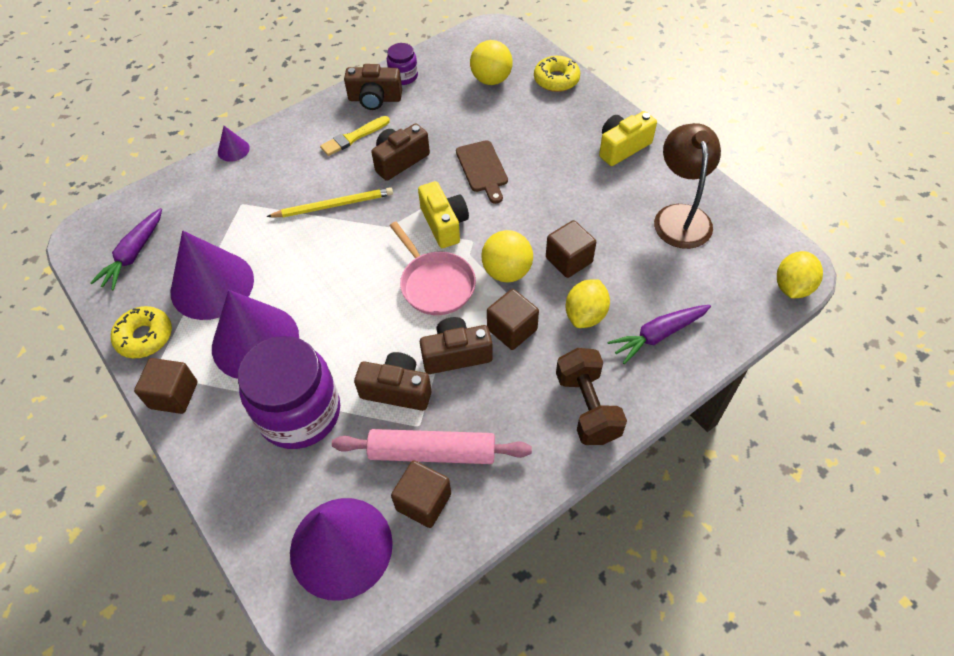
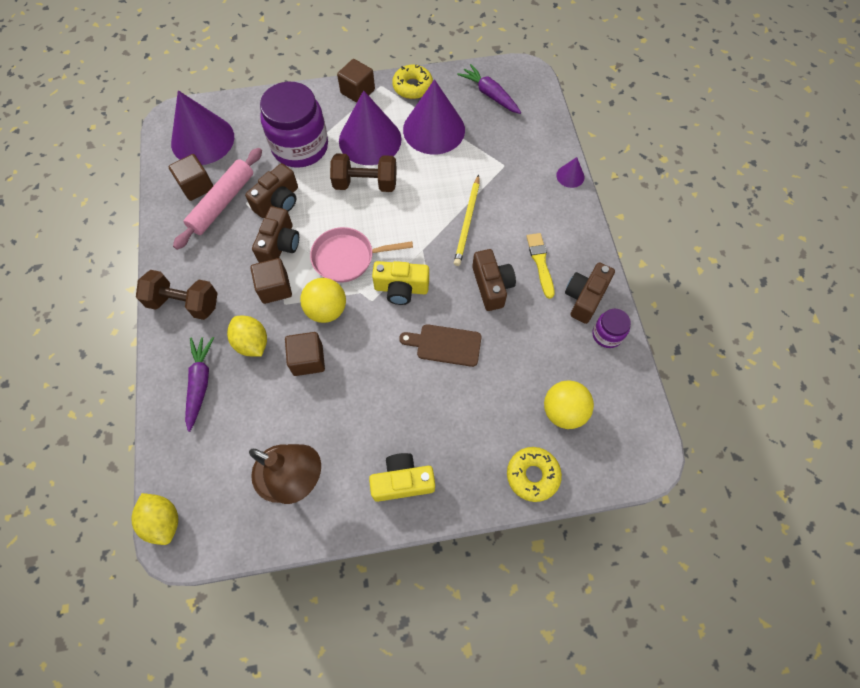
camera: 115 degrees right, 10 degrees up
(326, 314) = (365, 184): none -> brown dumbbell
(622, 147) = (402, 481): yellow camera -> yellow camera turned 90 degrees counterclockwise

